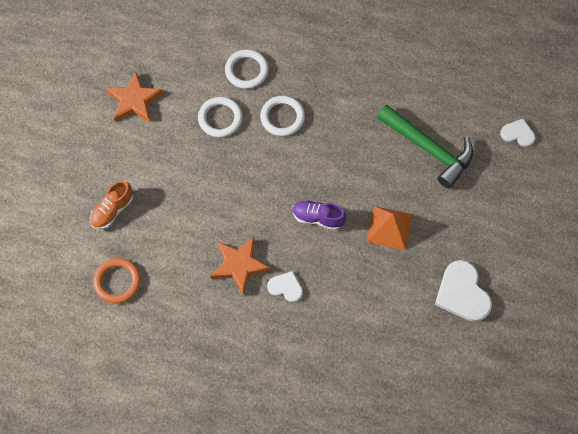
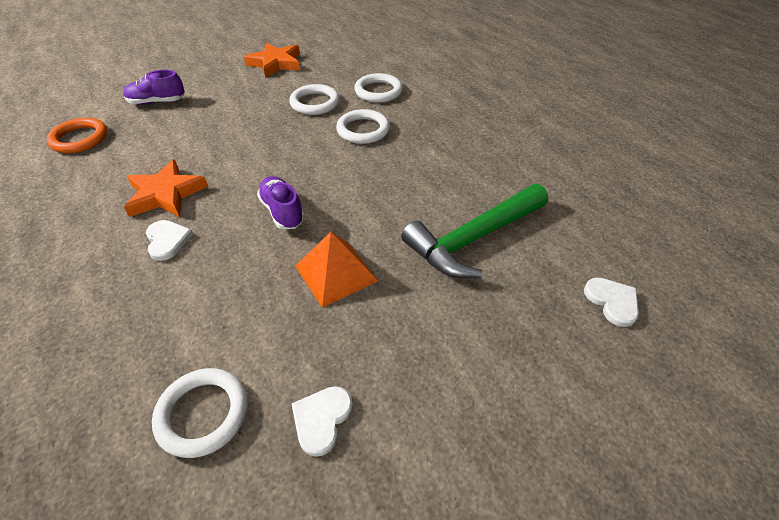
camera: 45 degrees right, 20 degrees down
(112, 210) = (157, 102): orange shoe -> purple shoe
(418, 334) = (203, 414): none -> white ring
(428, 149) = (474, 238): green hammer -> green hammer turned 60 degrees clockwise
(462, 293) = (322, 419): white heart -> white heart, size x0.57

